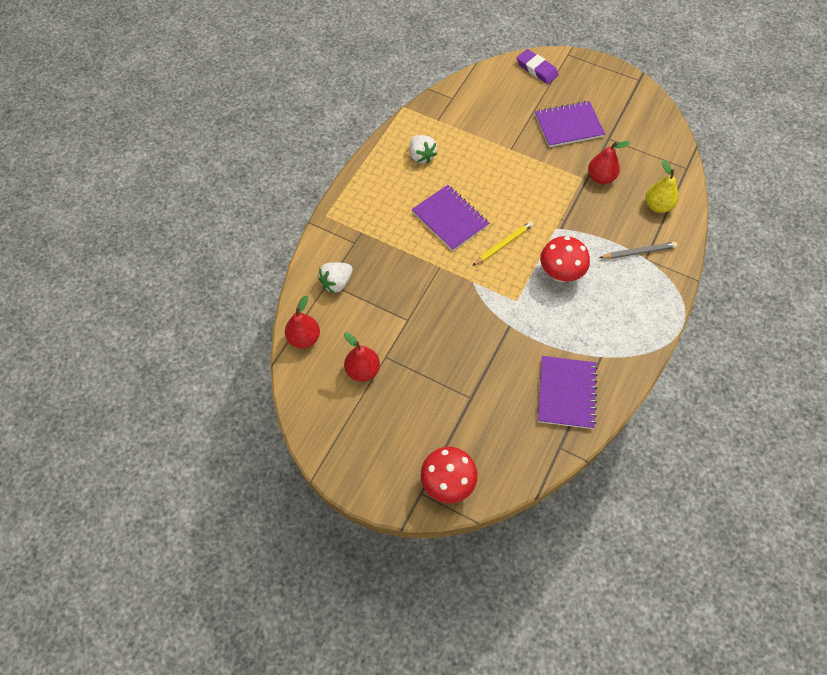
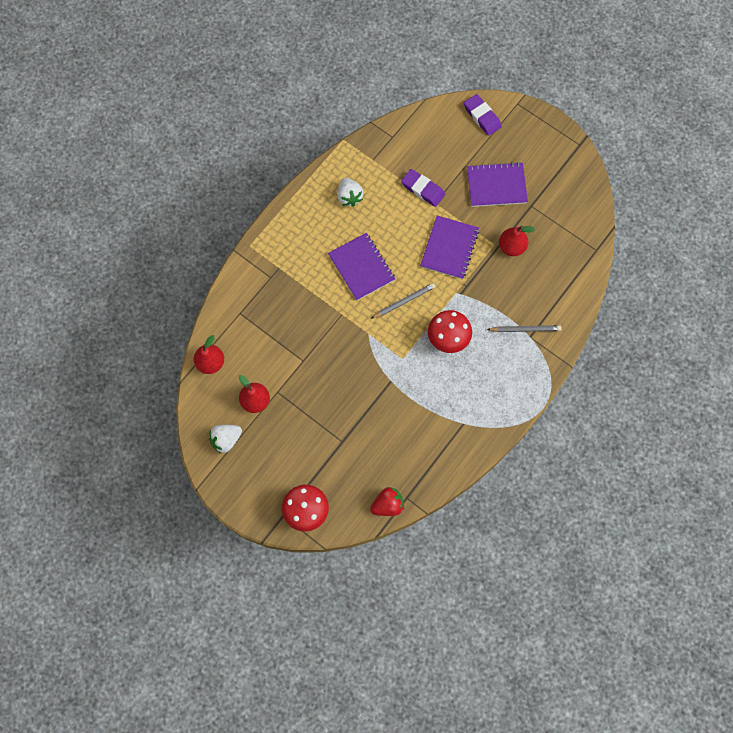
camera: 10 degrees right, 10 degrees up
(336, 283) = (247, 315): white strawberry -> white strawberry (226, 440)
(495, 139) = (423, 189): none -> purple eraser
(503, 244) = (404, 301): yellow pencil -> grey pencil
(540, 459) = (387, 505): none -> red strawberry
(566, 393) = (424, 451): purple notebook -> purple notebook (449, 248)
(657, 206) = (556, 285): yellow pear -> none

